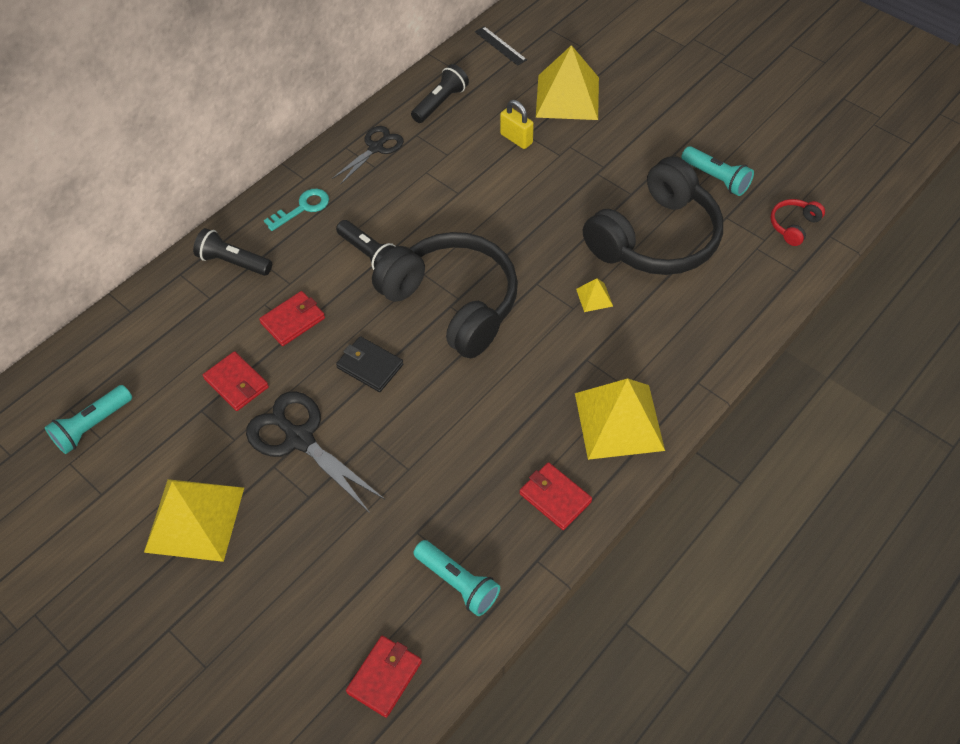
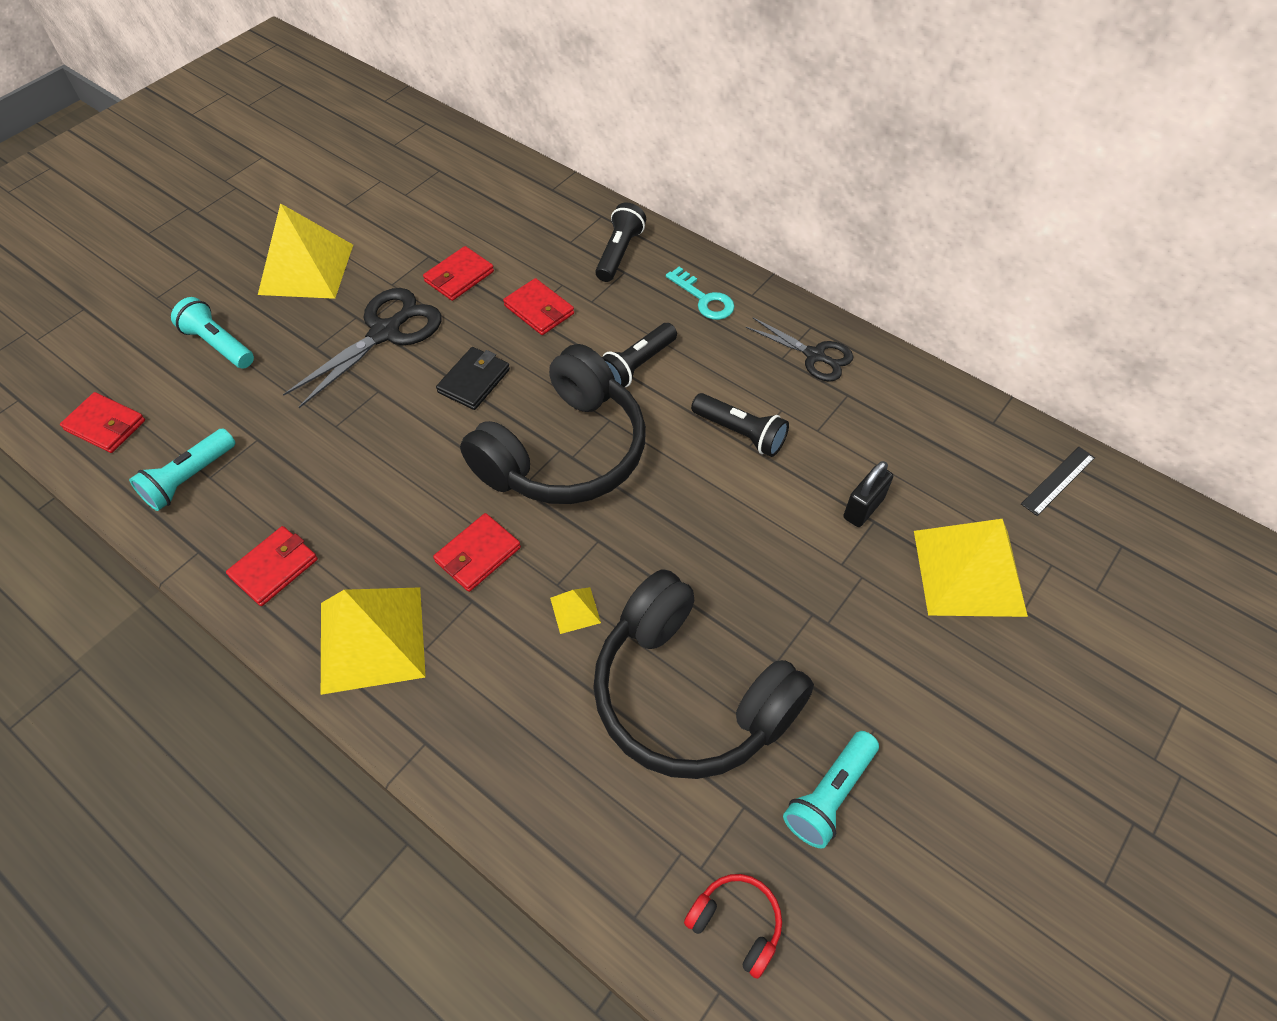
camera: 85 degrees right, 0 degrees up
(92, 426) = (418, 187): turquoise flashlight -> turquoise flashlight (218, 344)
(440, 102) = (915, 416): black flashlight -> black flashlight (740, 433)
(516, 139) = (863, 508): yellow padlock -> black padlock
(546, 357) = (478, 554): none -> red wallet

